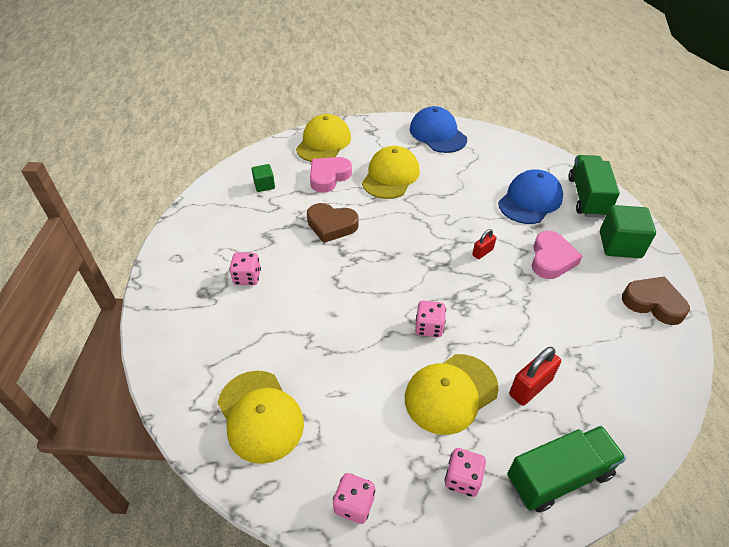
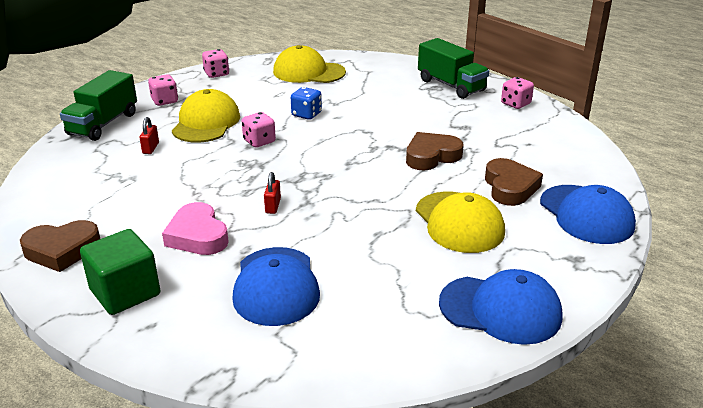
camera: 135 degrees right, 15 degrees down
(247, 277) = (426, 104): pink dice -> pink dice (515, 104)
(264, 185) = (542, 151): green cube -> none
(323, 142) = (586, 214): yellow cap -> blue cap
(328, 177) = (510, 187): pink heart -> brown heart
(352, 336) = (306, 114): none -> blue dice
(530, 387) = (151, 148): red padlock -> red padlock, size x0.59
(587, 197) = (204, 335): green truck -> green truck (451, 85)

